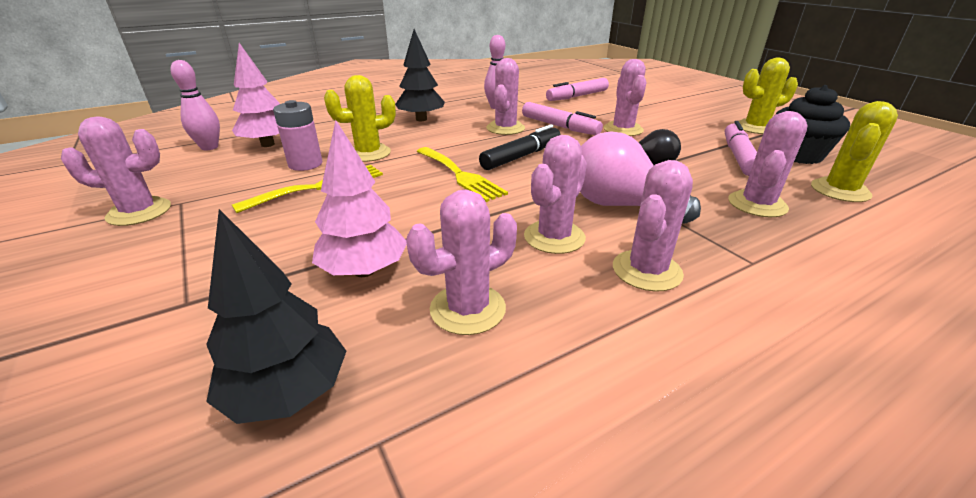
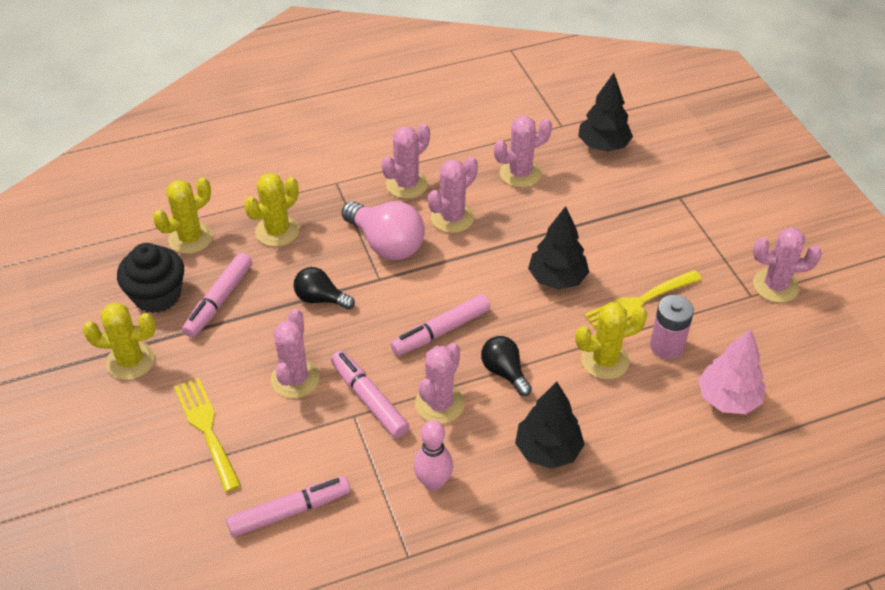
camera: 170 degrees left, 15 degrees up
(209, 147) = (793, 401): pink bowling pin -> none
(364, 271) = (581, 206): pink tree -> none
(409, 196) = (557, 279): none -> black tree
(458, 143) = (504, 372): none -> black light bulb
(460, 175) = (509, 304): yellow fork -> yellow fork (206, 428)
(522, 156) = (440, 331): black marker -> pink marker
(757, 204) = (277, 231): pink cactus -> yellow cactus

